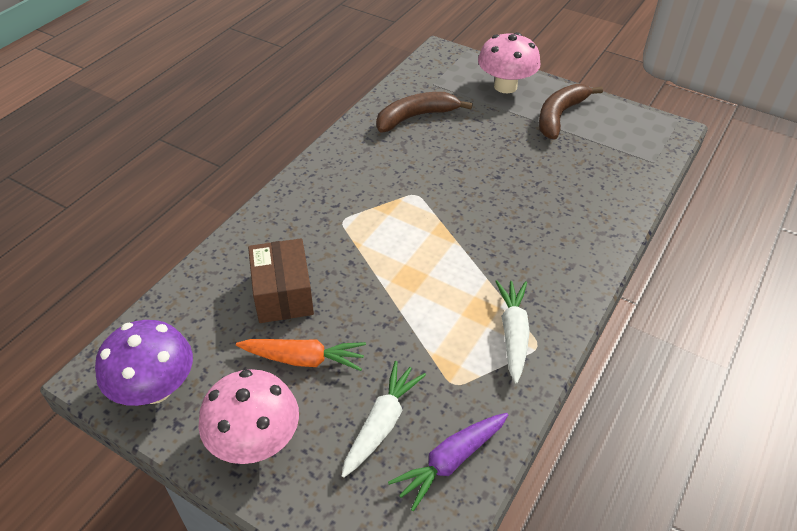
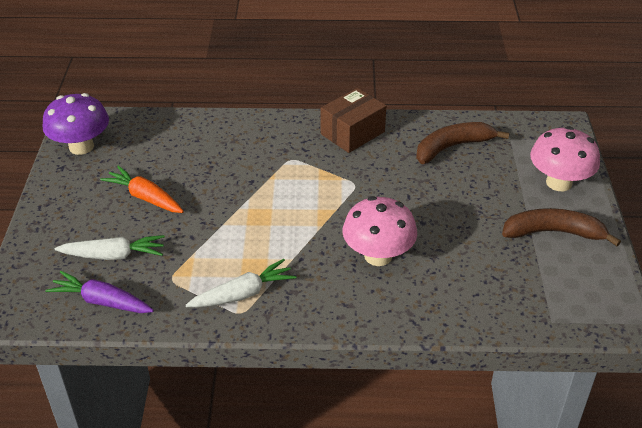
camera: 60 degrees right, 5 degrees down
(255, 441) = (67, 204): pink mushroom -> pink mushroom (378, 256)
(283, 294) = (195, 163): brown box -> brown box (352, 133)
(304, 359) = (145, 197): orange carrot -> orange carrot turned 150 degrees clockwise
(416, 117) = (453, 147): brown banana -> brown banana turned 60 degrees counterclockwise

